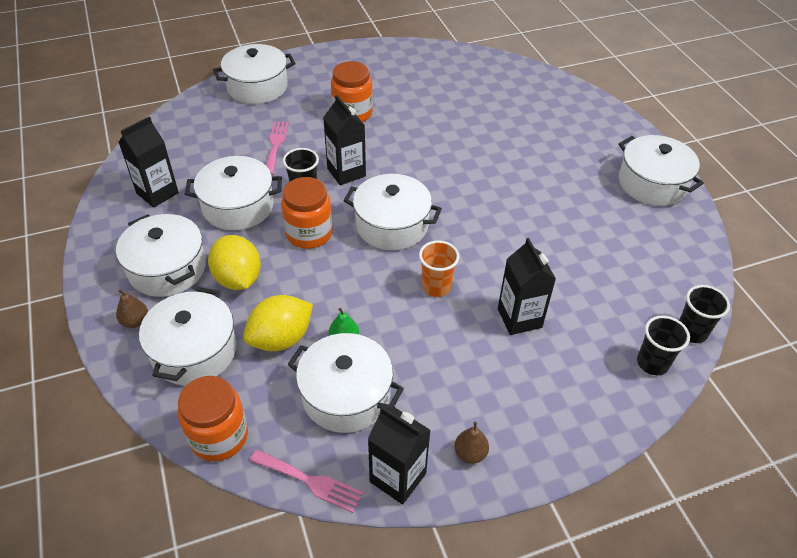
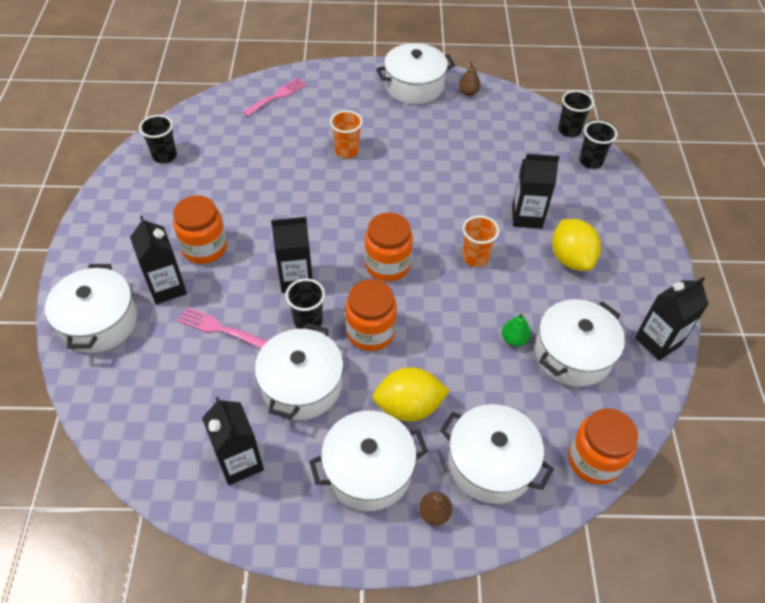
camera: 70 degrees left, 5 degrees up
(281, 338) = (497, 387): yellow lemon -> yellow lemon (571, 258)
(303, 107) = (167, 287): none -> black carton
(310, 481) = (651, 401): pink fork -> pink fork (277, 96)
(392, 225) = (387, 265): white pot -> orange jar
(438, 62) = (165, 156): none -> black cup
(470, 453) = (645, 290): brown pear -> brown pear (468, 92)
(519, 161) = (347, 151): none -> orange cup

